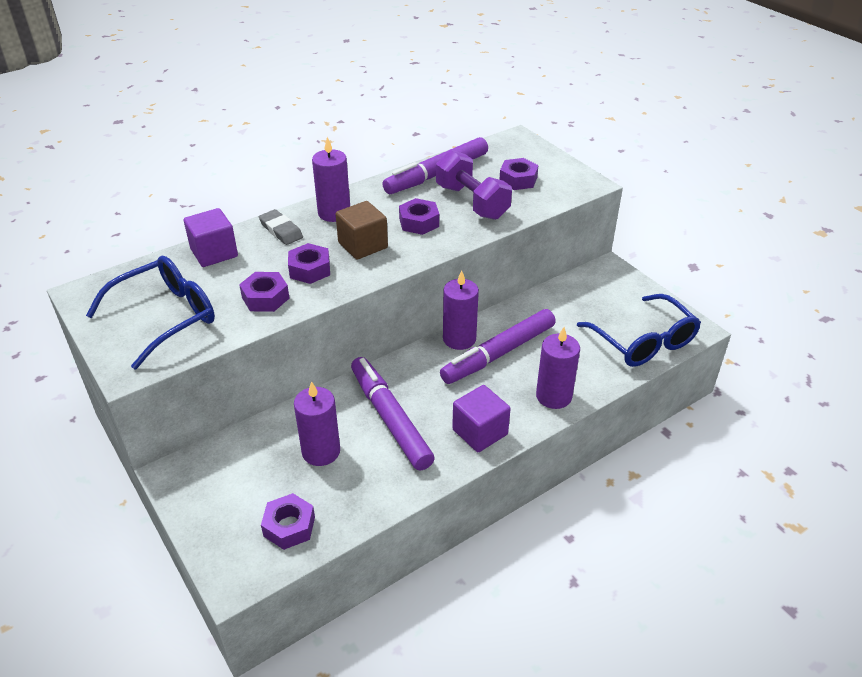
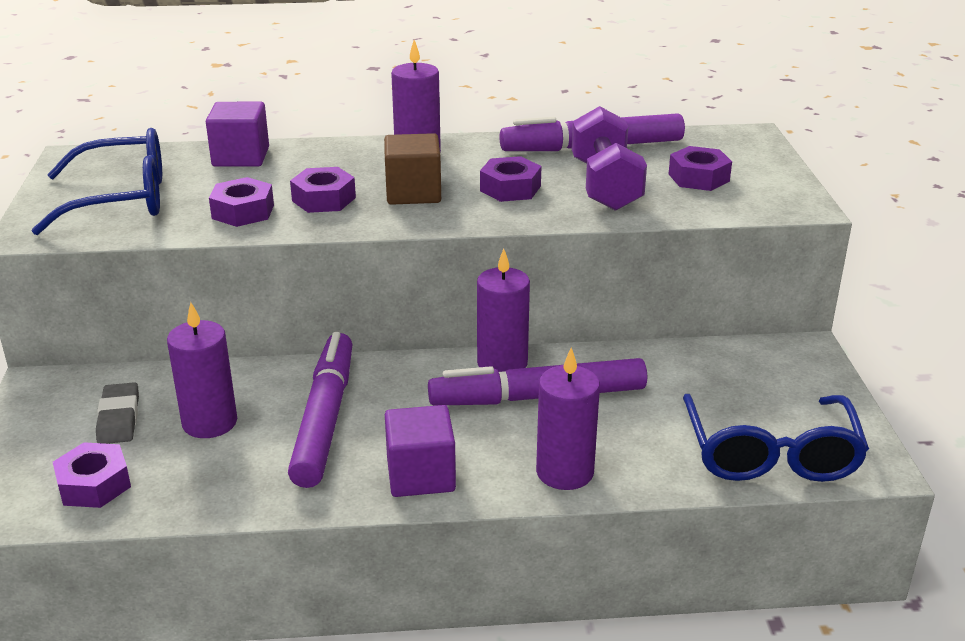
camera: 30 degrees right, 10 degrees down
(281, 230) = (337, 155): grey eraser -> grey eraser (119, 418)

